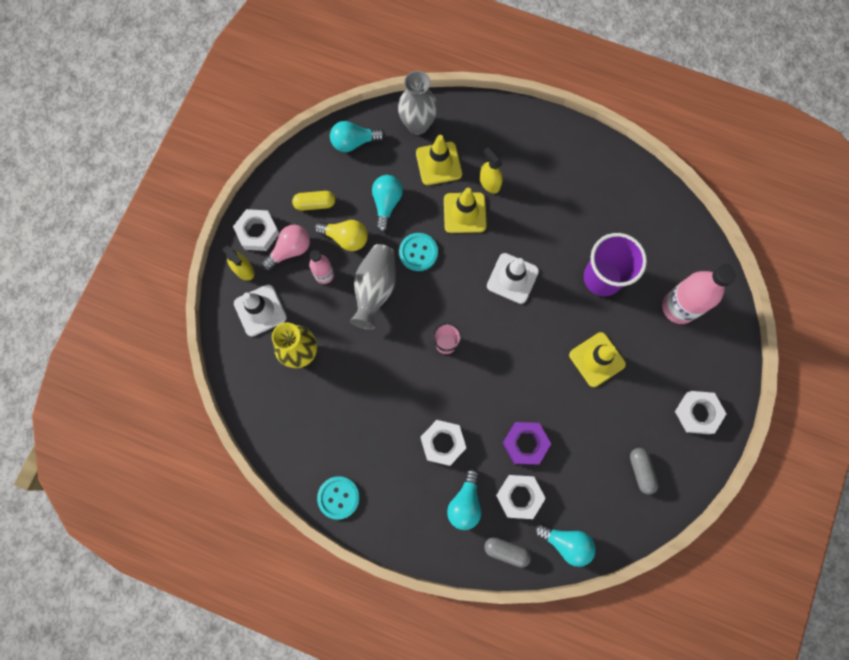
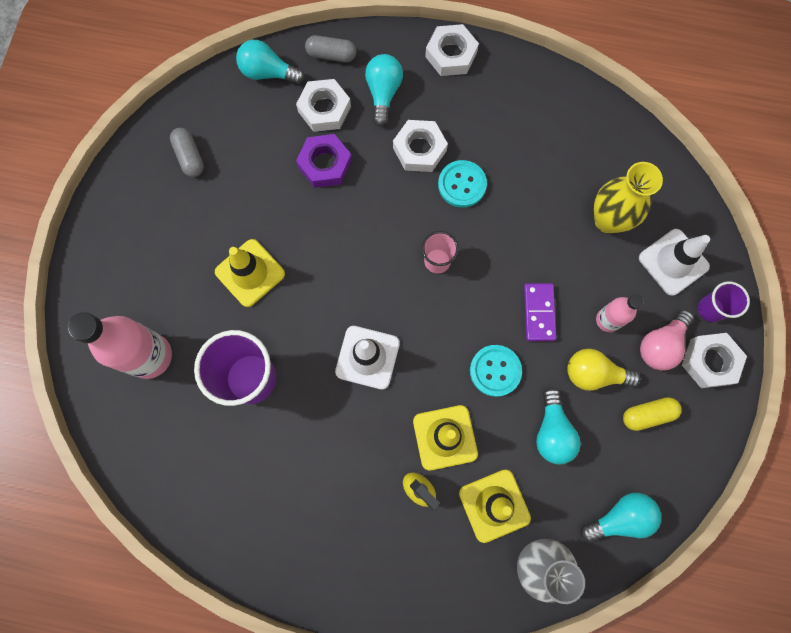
camera: 170 degrees right, 0 degrees up
(244, 270) = (710, 309): yellow spray bottle -> purple cup
(338, 497) = (522, 76): turquoise button -> turquoise button (462, 184)
(375, 289) = (539, 312): grey vase -> purple domino
(697, 413) = (125, 230): white nut -> white nut (451, 54)

